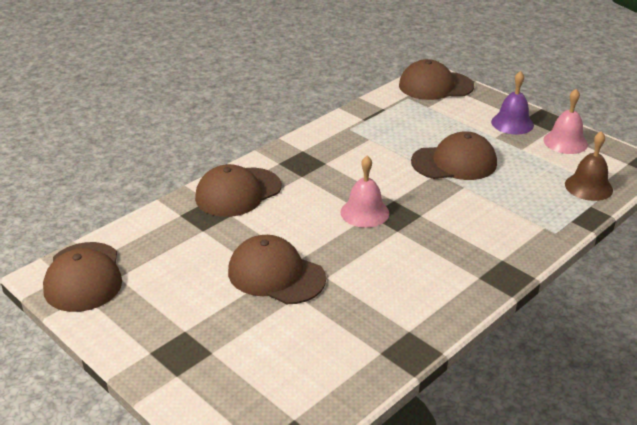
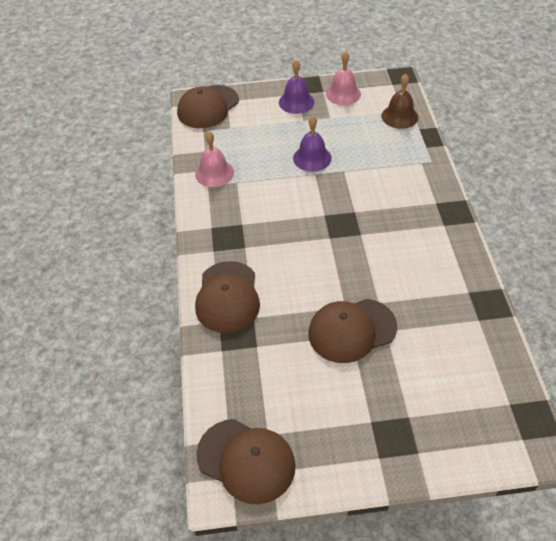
camera: 50 degrees left, 15 degrees up
(364, 212) = (324, 239): pink bell -> pink bell (214, 173)
(454, 162) = (312, 158): brown cap -> purple bell

